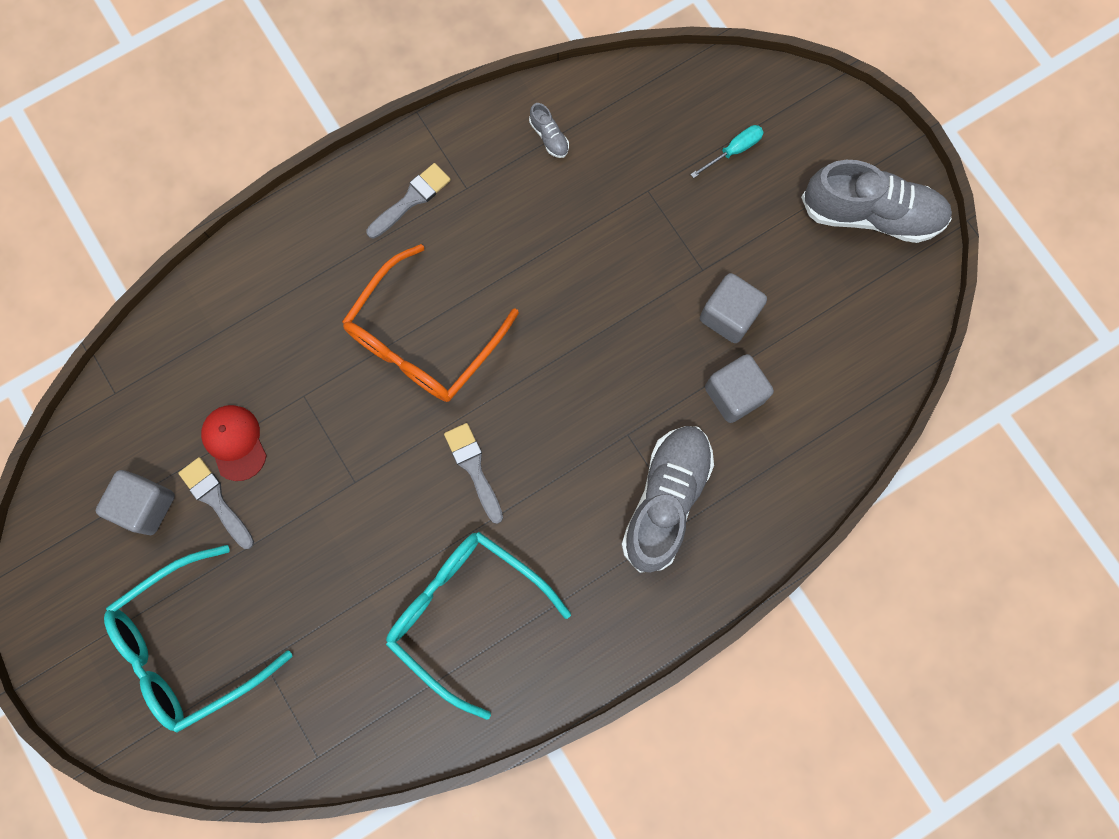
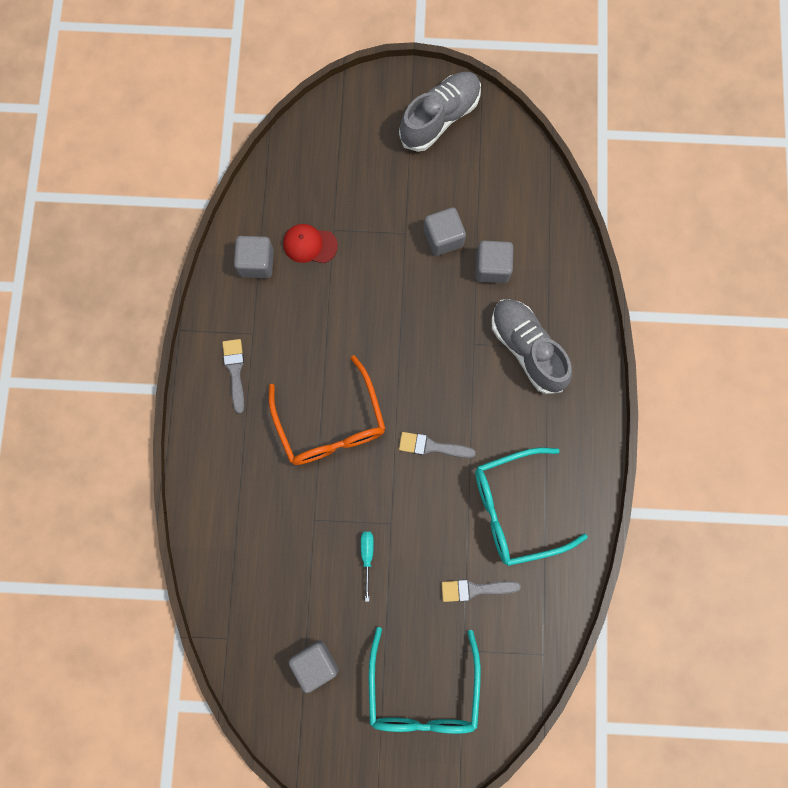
camera: 55 degrees left, 0 degrees up
(216, 500) = (342, 617): grey brush -> grey brush (475, 589)
(234, 442) = (314, 582): red cap -> red cap (309, 245)
(549, 137) = (256, 263): grey shoe -> grey cube
(733, 151) = (345, 165): turquoise screwdriver -> turquoise screwdriver (367, 557)

